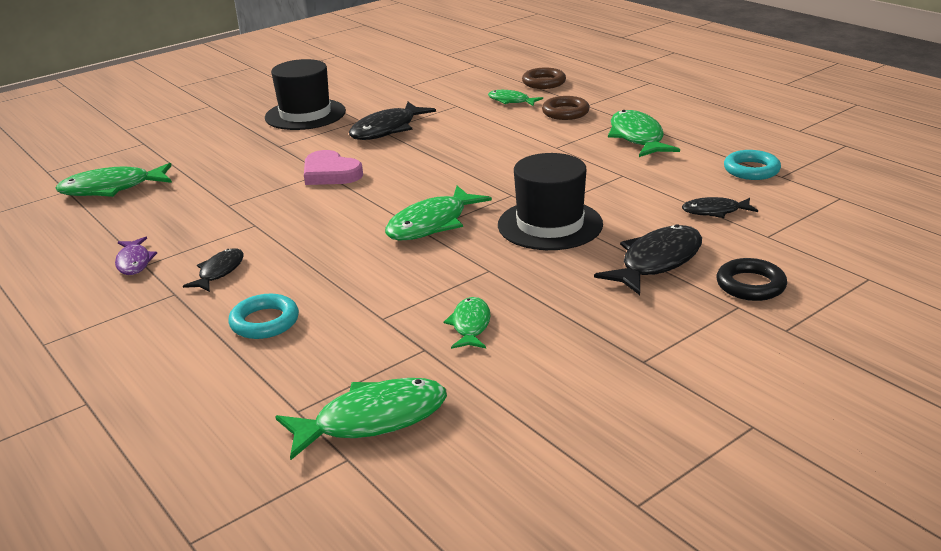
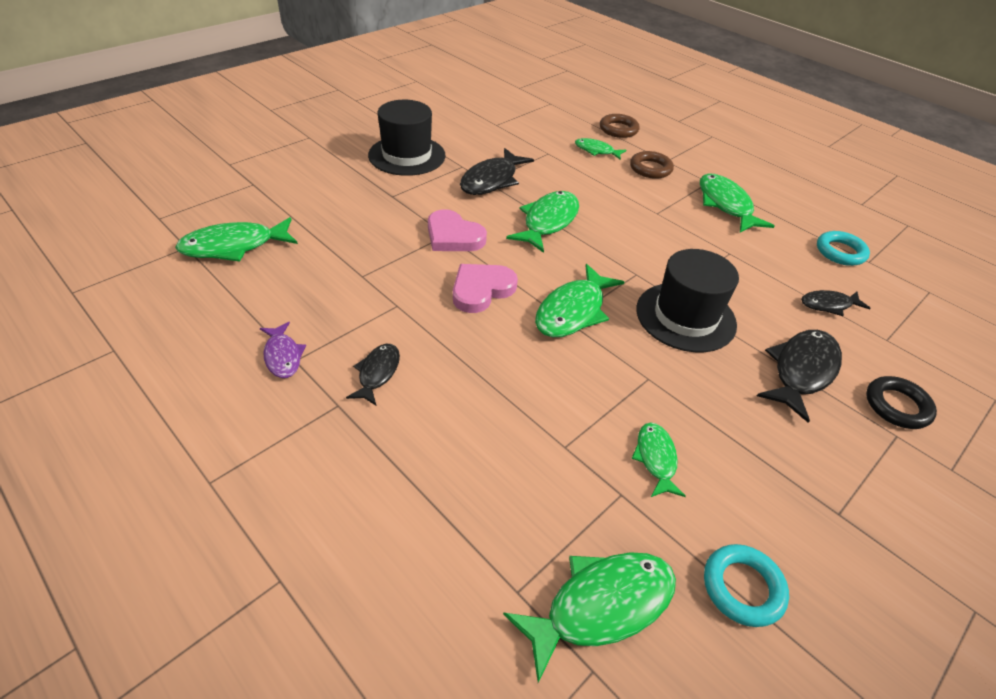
camera: 10 degrees left, 15 degrees up
(264, 322) = (445, 450): turquoise ring -> turquoise ring (742, 587)
(343, 211) = (481, 290): none -> pink heart
(434, 158) = (548, 222): none -> green fish

